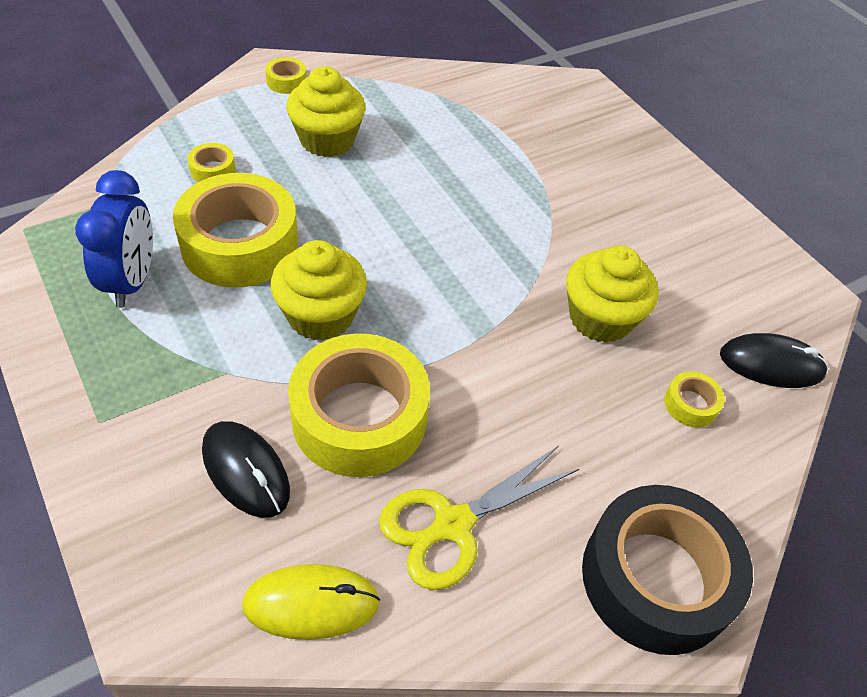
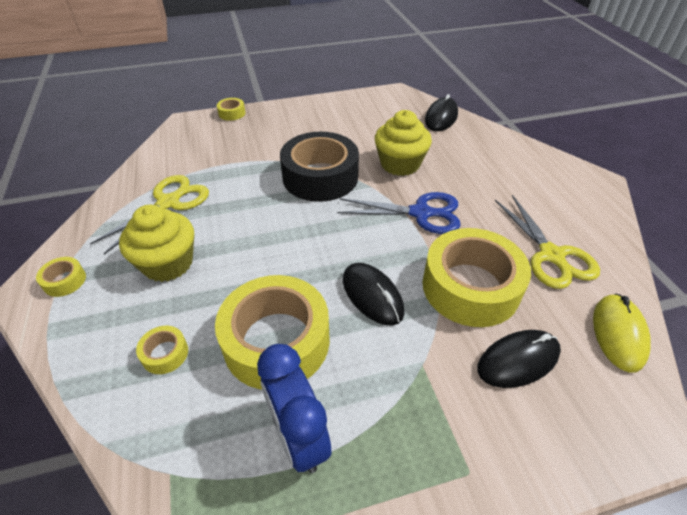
camera: 70 degrees left, 5 degrees down
(132, 281) = (298, 437): blue clock -> blue clock turned 135 degrees counterclockwise
(320, 315) = (372, 295): yellow cupcake -> black mouse
(421, 114) = (169, 202): none -> yellow scissors
(492, 353) = (421, 213): none -> blue scissors
(656, 578) = (574, 186): black tape -> black tape (320, 177)
(690, 404) = (465, 148): yellow tape -> yellow tape (232, 113)

